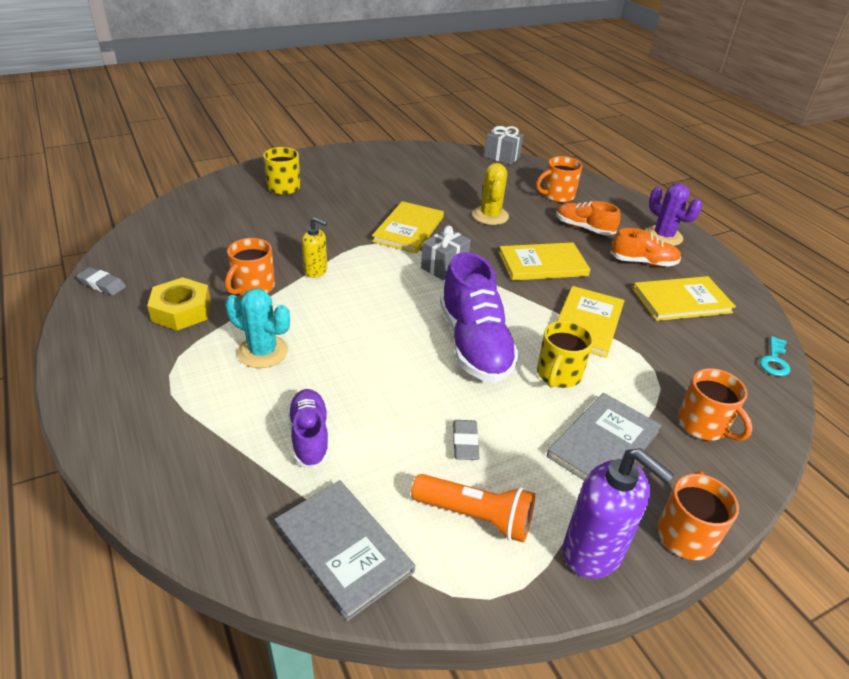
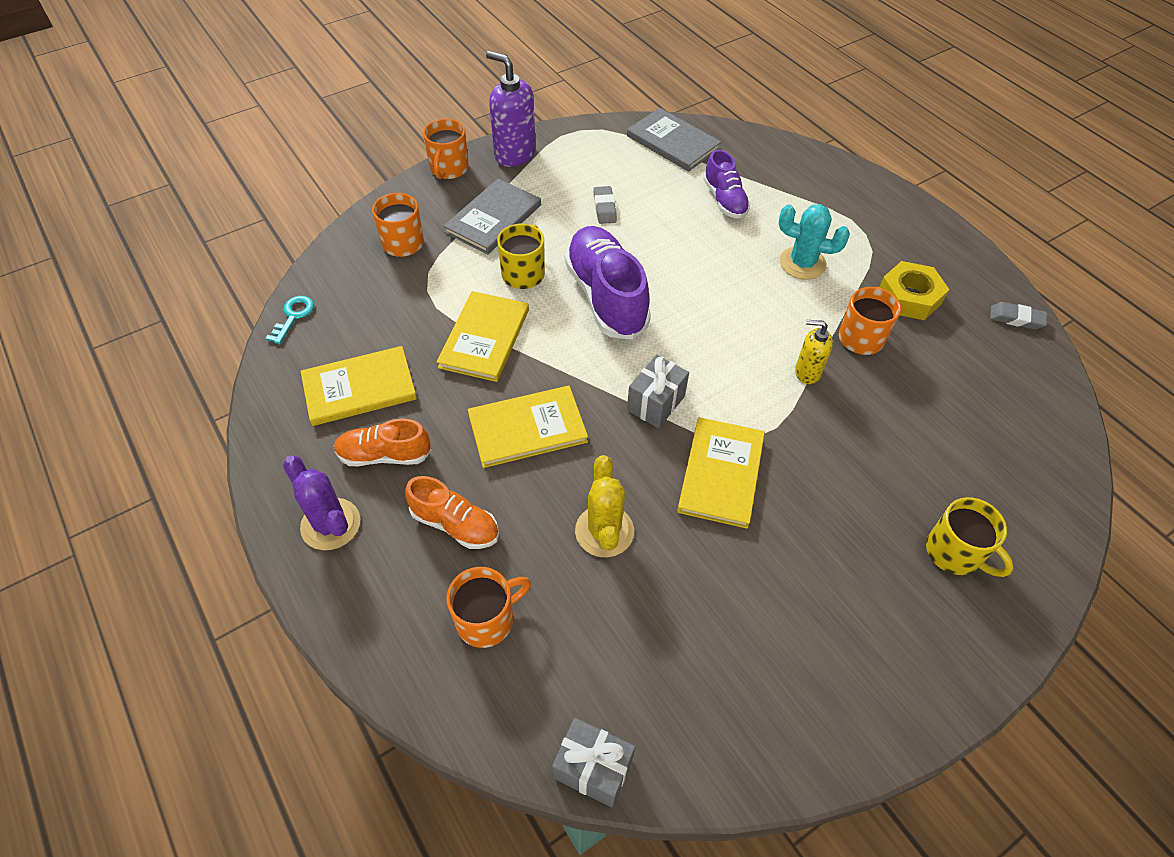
camera: 175 degrees right, 15 degrees up
(475, 516) = (592, 165): orange flashlight -> none

